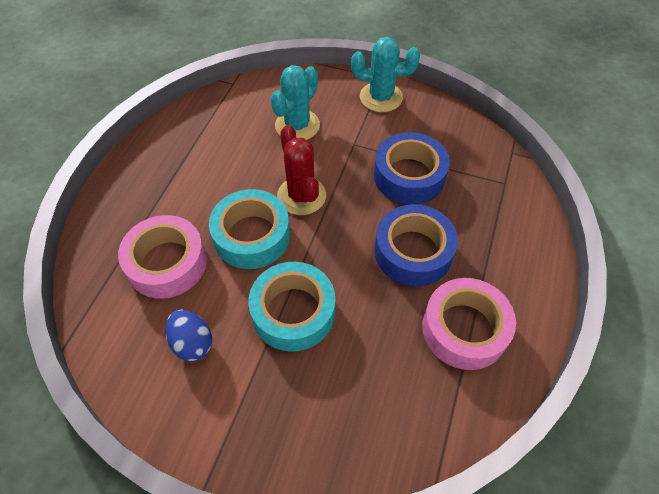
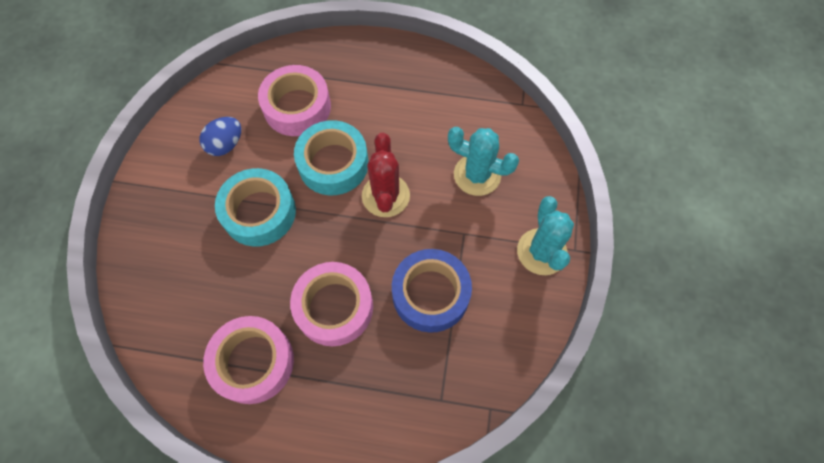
camera: 80 degrees right, 10 degrees up
(301, 196) = (385, 196): red cactus -> red cactus turned 60 degrees counterclockwise
(413, 252) = (334, 307): blue tape -> pink tape

